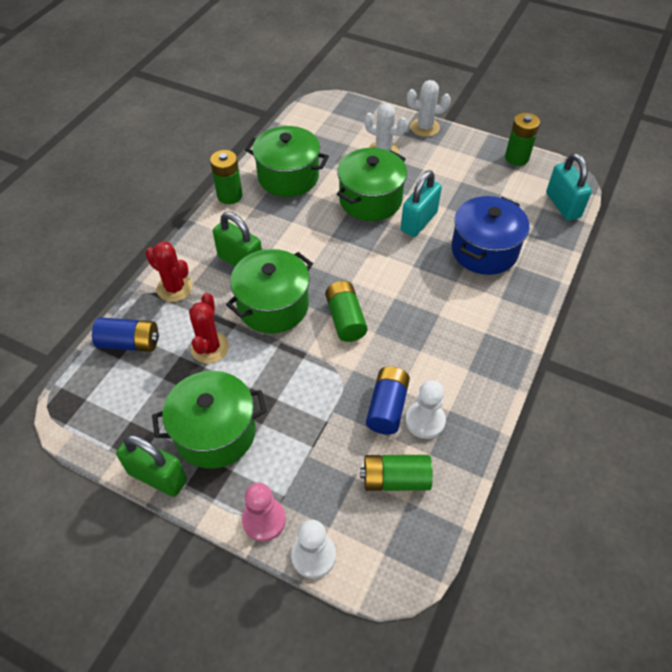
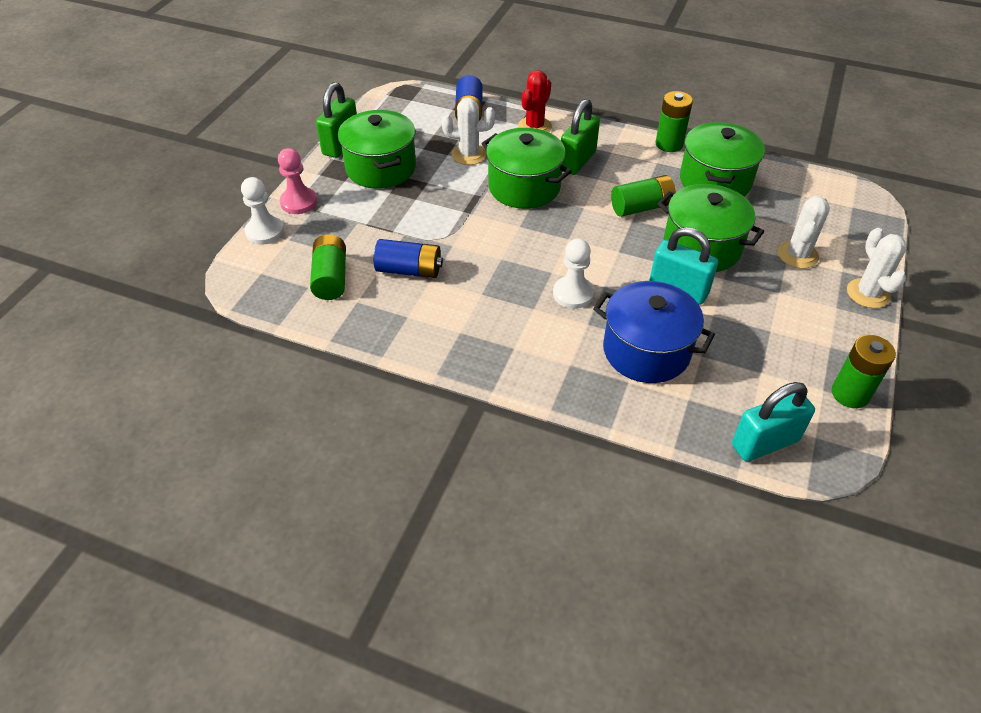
camera: 85 degrees right, 5 degrees down
(210, 348) = (469, 155): red cactus -> white cactus
(345, 319) = (515, 236): green battery -> green battery (641, 207)
(425, 421) = (394, 297): white pawn -> white pawn (573, 294)

